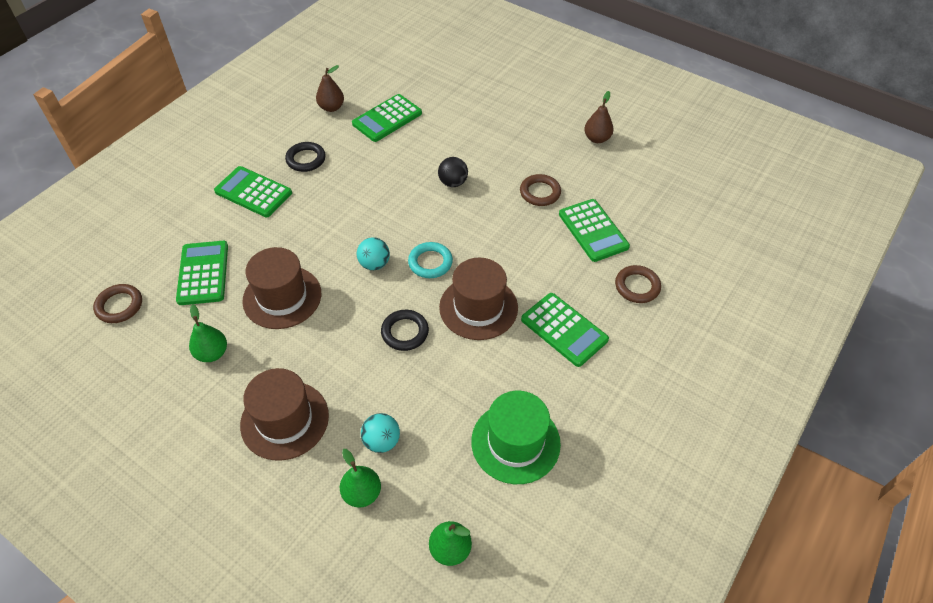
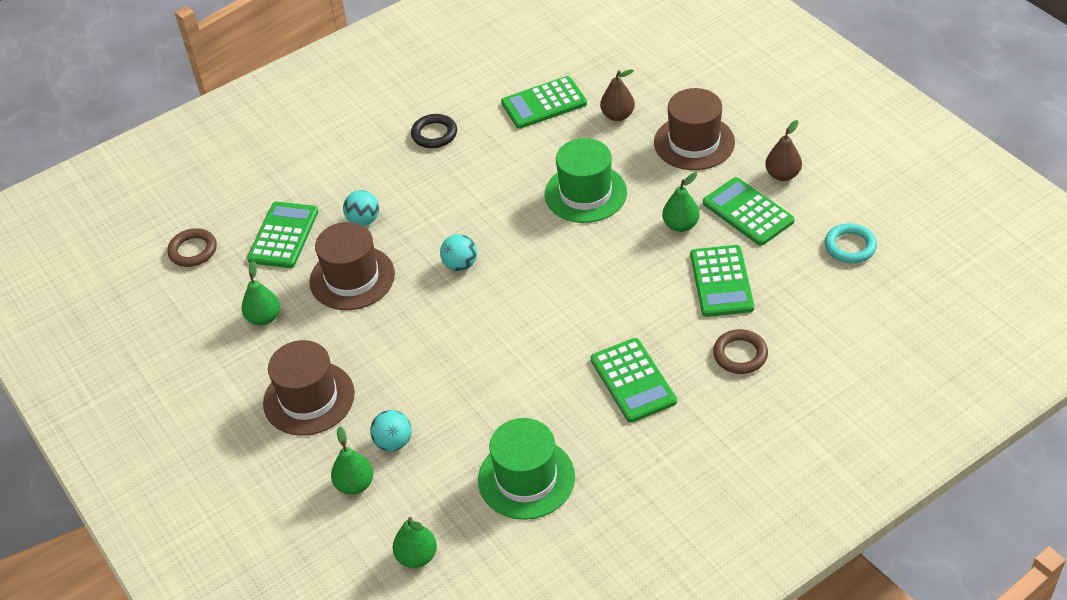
camera: 25 degrees right, 5 degrees down
(253, 192) = (365, 160): green calculator -> green calculator (748, 212)
(272, 244) = (363, 220): none -> turquoise ball
(331, 107) = (486, 79): brown pear -> brown pear (617, 115)
(405, 332) = (462, 343): black ring -> none
(430, 262) = (520, 276): turquoise ring -> turquoise ring (850, 246)
(453, 183) = (585, 193): black ball -> green hat
(478, 307) = (551, 336): brown hat -> brown hat (694, 142)
(540, 192) = (680, 225): brown ring -> green pear

